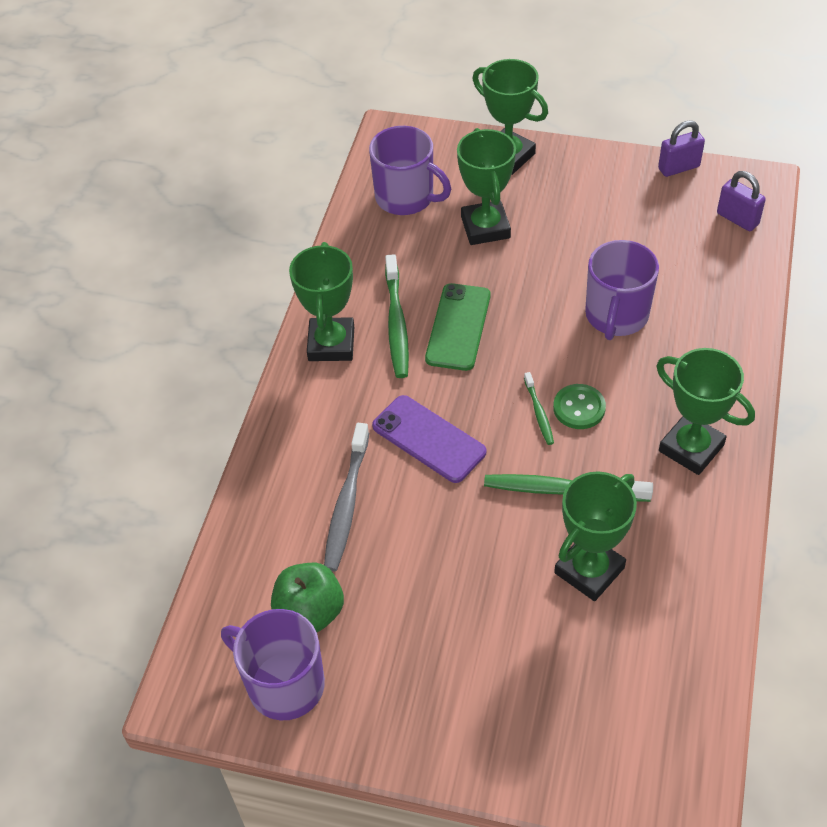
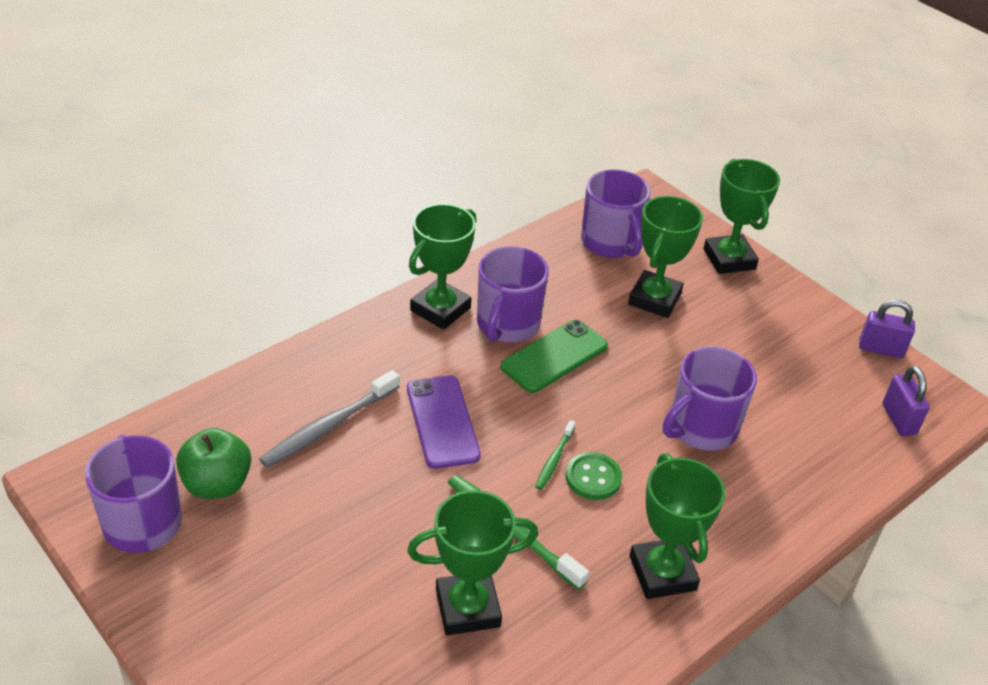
camera: 30 degrees right, 10 degrees down
(396, 323) = (507, 324): green toothbrush -> purple mug

